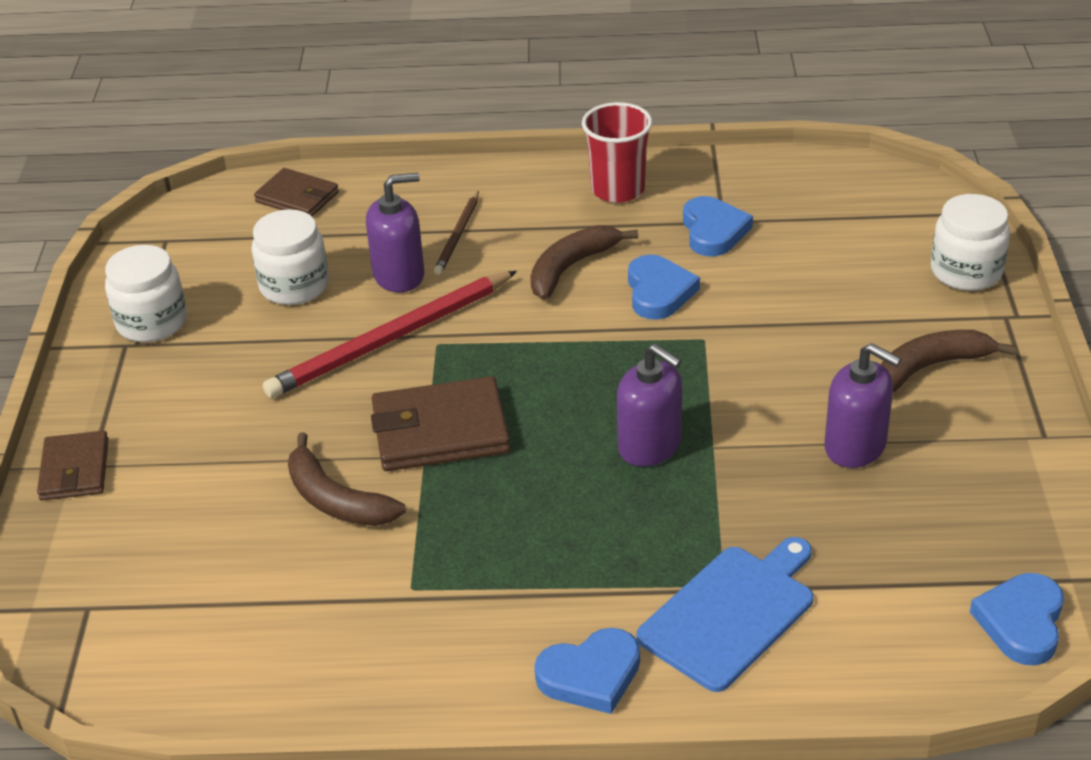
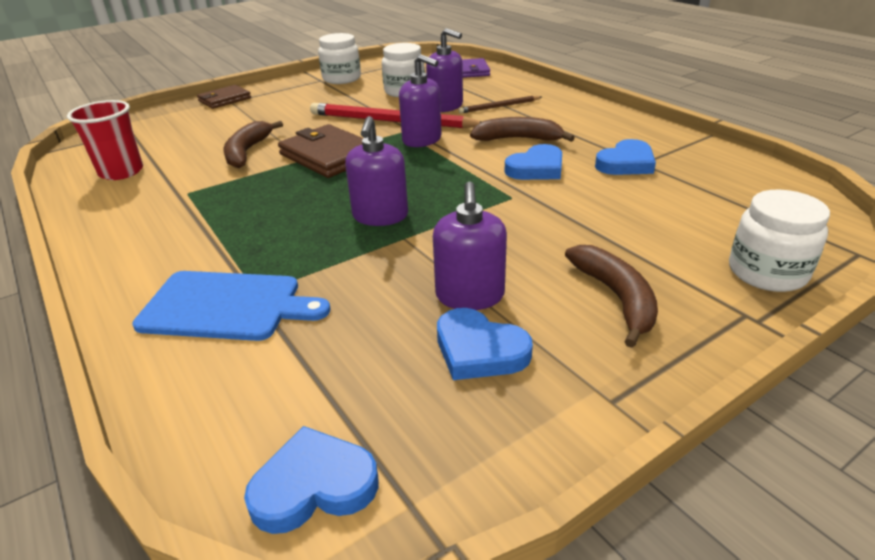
camera: 55 degrees right, 5 degrees down
(297, 197) = (472, 71): brown wallet -> purple wallet
(484, 338) = (422, 140): none -> purple soap dispenser
(590, 675) = (133, 273): blue heart -> blue heart (479, 350)
(618, 189) = (612, 126): red cup -> red cup (121, 172)
(931, 367) = (616, 298): brown banana -> brown banana turned 45 degrees clockwise

